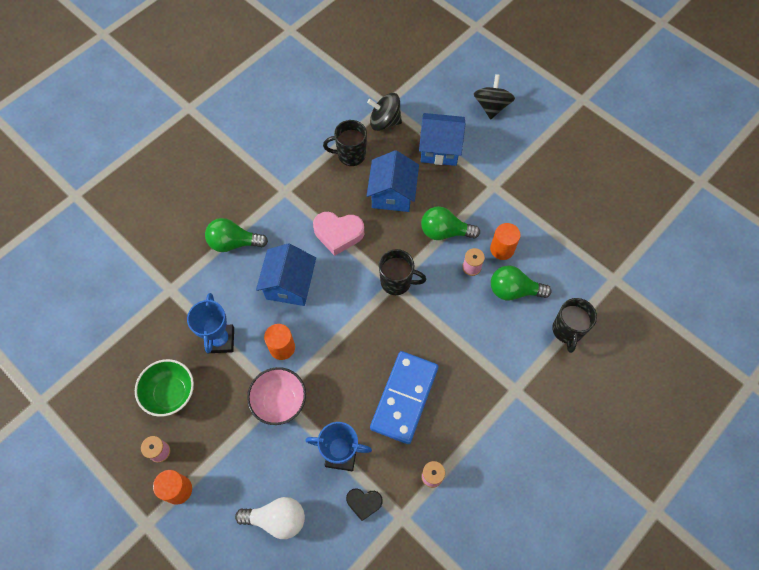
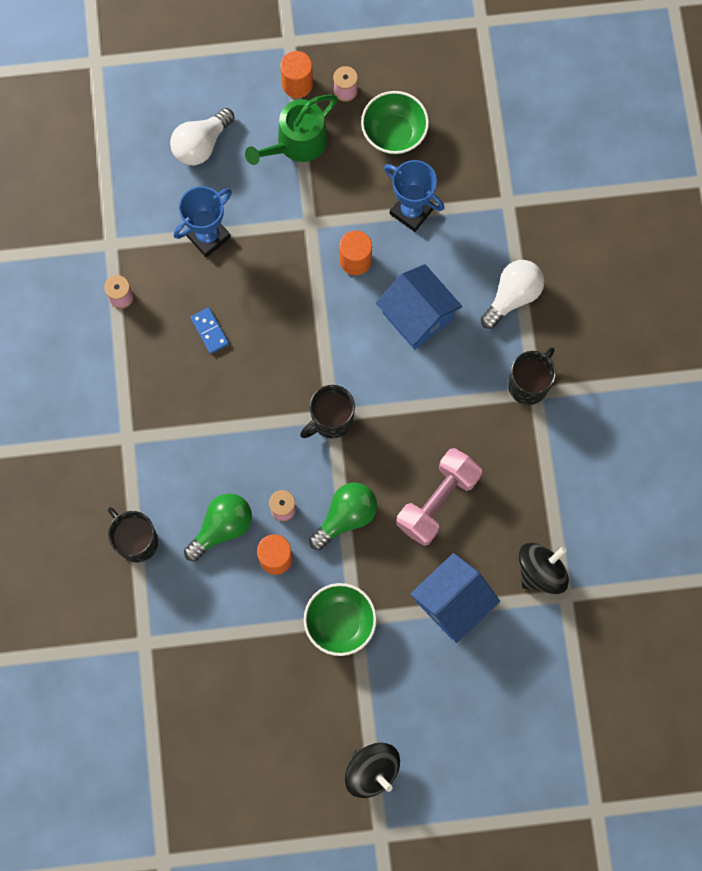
camera: 130 degrees right, 10 degrees up
(225, 452) = (297, 143): none -> green watering can
(234, 243) = (512, 296): green light bulb -> white light bulb
(279, 401) = (303, 220): pink bowl -> none
(338, 234) = (436, 407): pink heart -> none
(350, 155) = (526, 497): black mug -> black mug (529, 385)
(364, 503) = (151, 223): black heart -> none
(392, 194) = (437, 501): blue house -> pink dumbbell
(404, 398) = (209, 331): blue domino -> blue domino, size x0.42
(491, 106) = (460, 715): black spinning top -> black spinning top (372, 771)
(503, 192) = (340, 623): none -> green bowl

